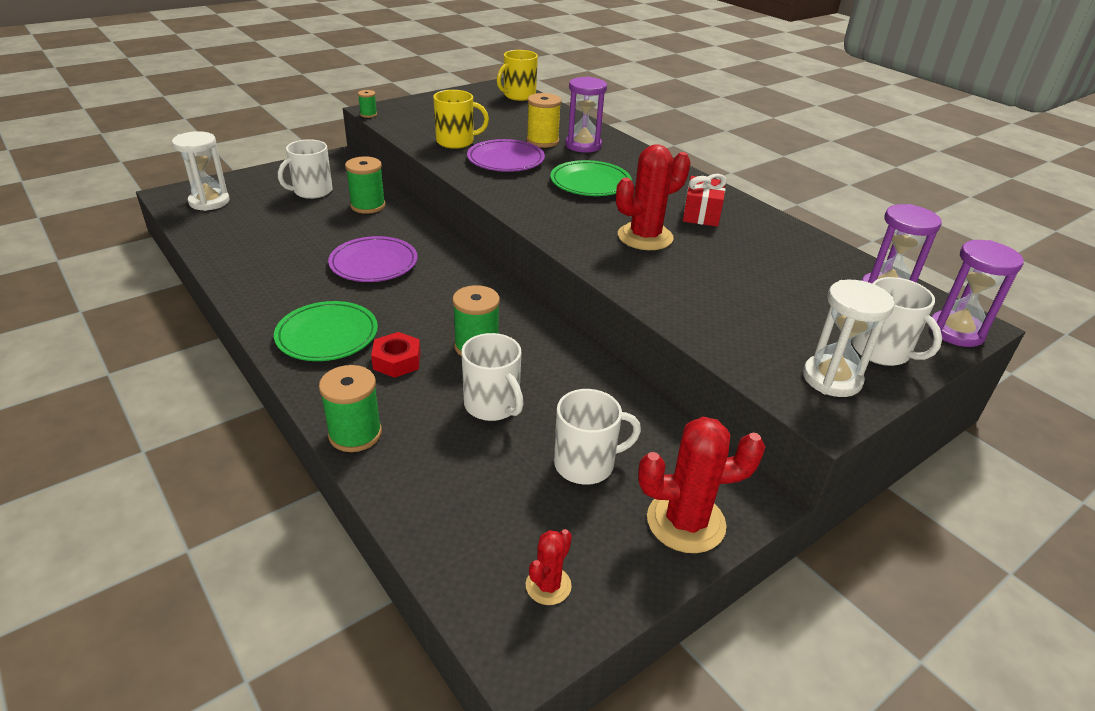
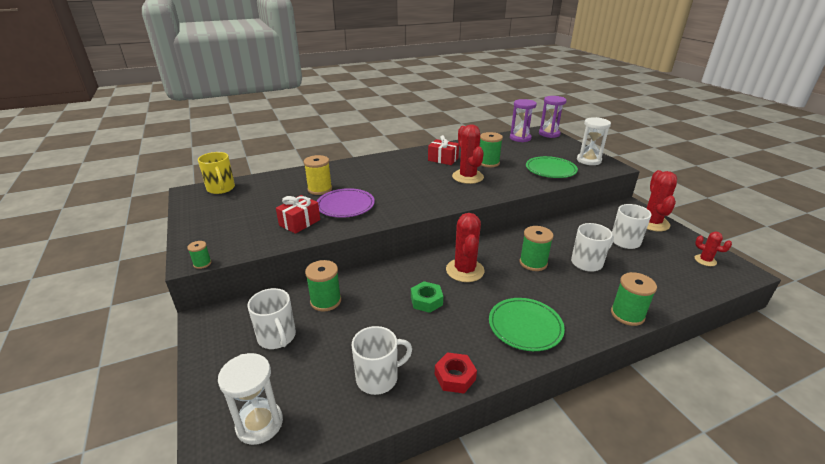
camera: 75 degrees left, 5 degrees down
(374, 263) = (426, 301): purple plate -> green nut
(397, 361) = (551, 295): red nut -> red nut (455, 377)
(443, 287) = (465, 270): none -> red cactus
(456, 142) = (299, 222): yellow mug -> red gift
(583, 145) = (335, 177): purple hourglass -> none
(590, 183) = (394, 182): green plate -> green plate (550, 170)
(719, 255) = (488, 163): none -> green spool
(882, 351) = (566, 148): white mug -> white mug (378, 378)

